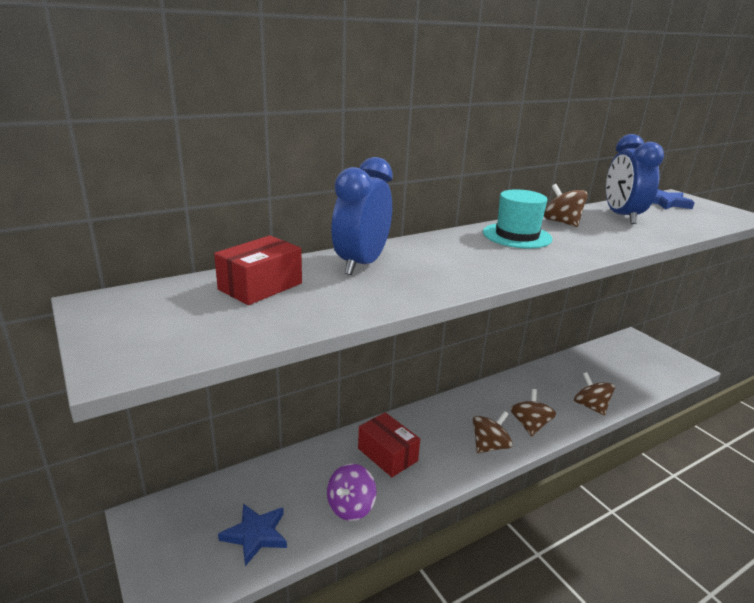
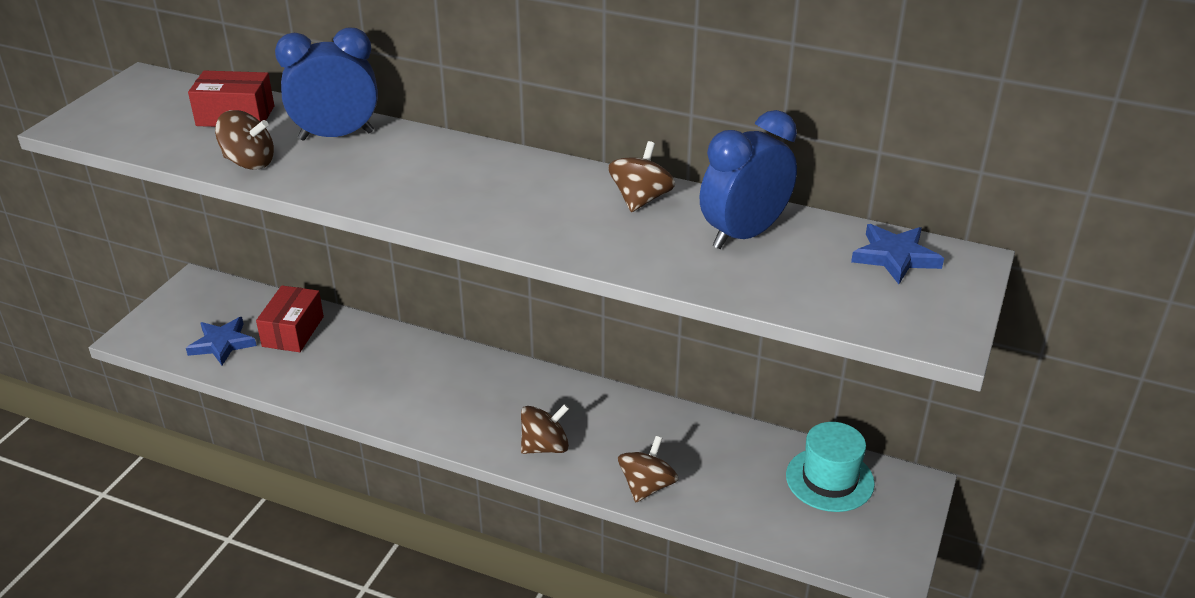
camera: 55 degrees right, 10 degrees up
(351, 507) = (296, 377): purple spinning top -> none
(387, 454) = (388, 367): red box -> red box (293, 331)
(489, 446) = (472, 429): brown spinning top -> brown spinning top (249, 162)
(517, 236) = (539, 185): turquoise hat -> turquoise hat (829, 479)

